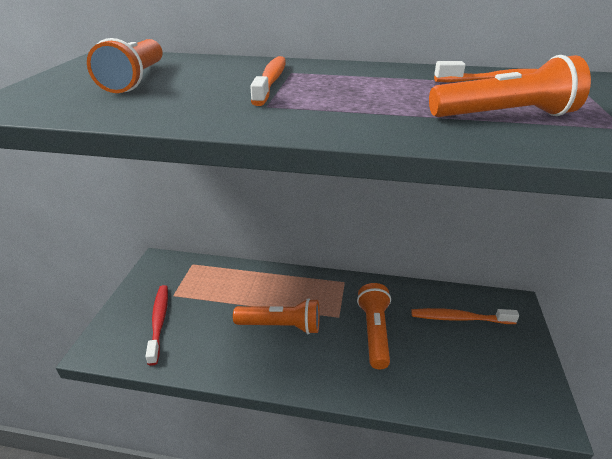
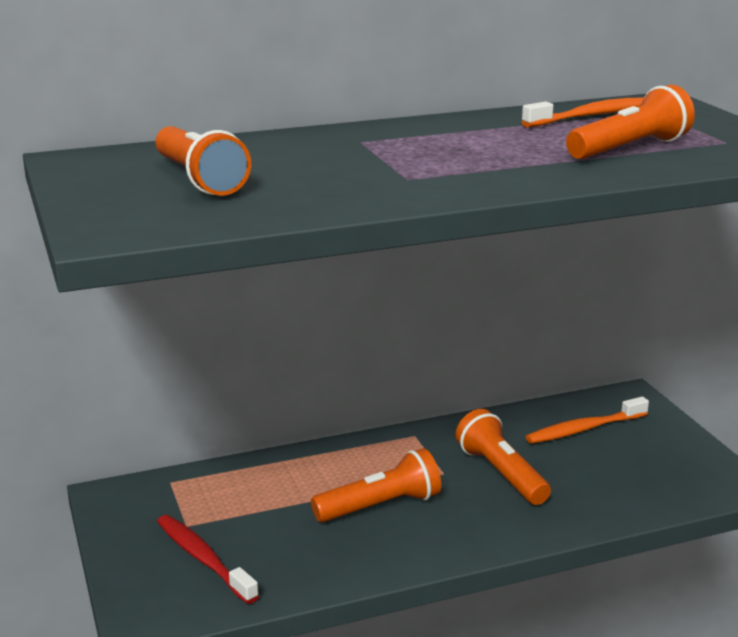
camera: 30 degrees left, 10 degrees down
(271, 81) = (361, 154): orange toothbrush -> none

